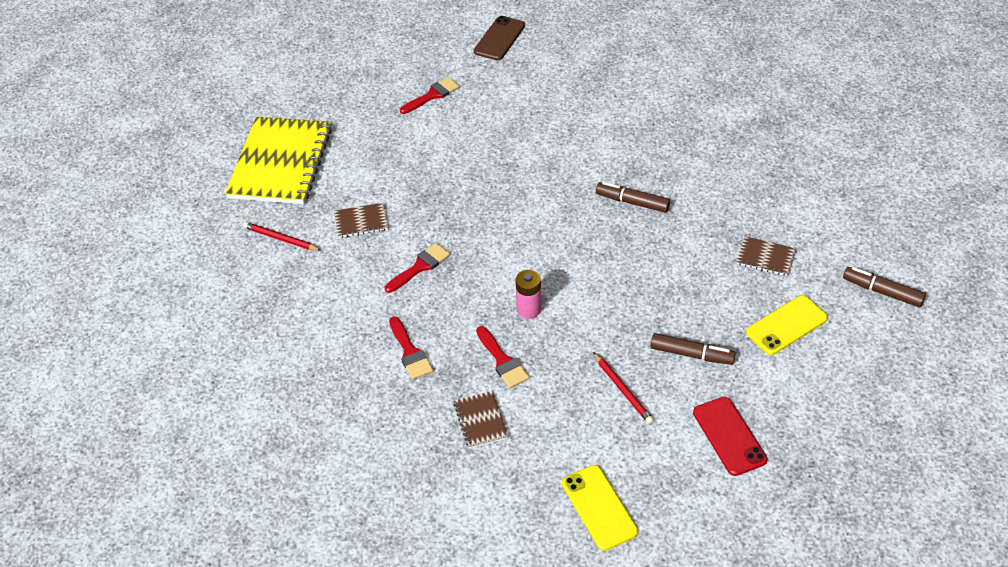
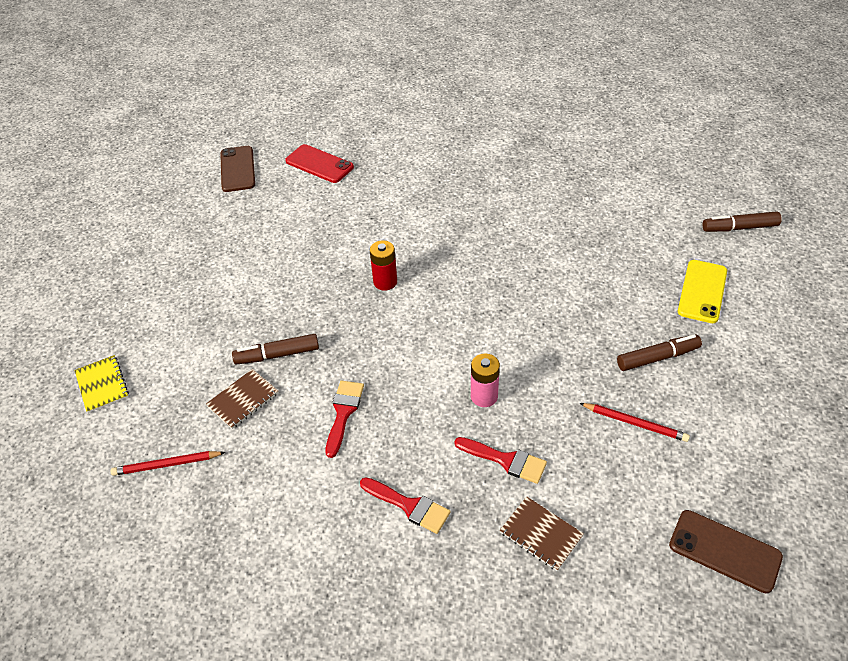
camera: 35 degrees left, 0 degrees up
(281, 163) = (102, 385): yellow notebook -> yellow notebook, size x0.43
(432, 95) = (214, 245): red brush -> none
(533, 186) = (385, 282): none -> red battery
(599, 507) = (724, 551): yellow phone -> brown phone
(632, 202) = (484, 253): brown marker -> brown marker (277, 355)
(729, 436) = (756, 412): red phone -> red phone (319, 164)
(765, 257) = (632, 245): brown notebook -> none

